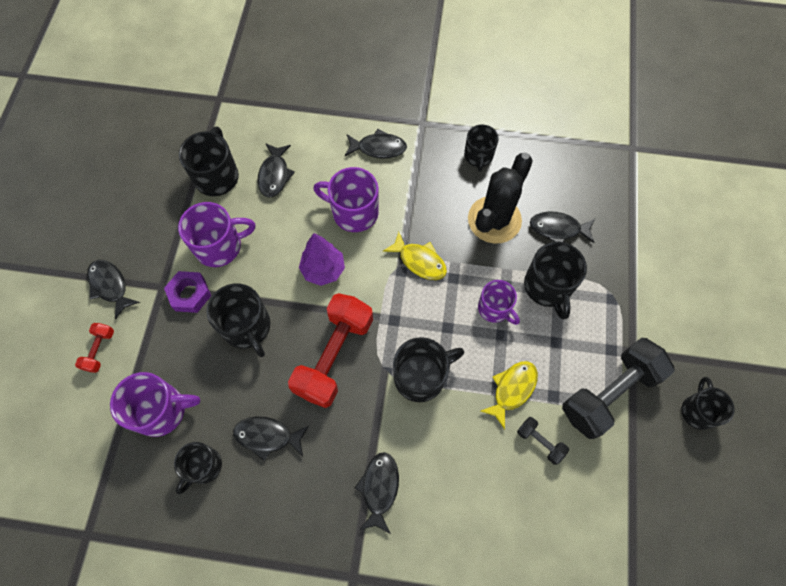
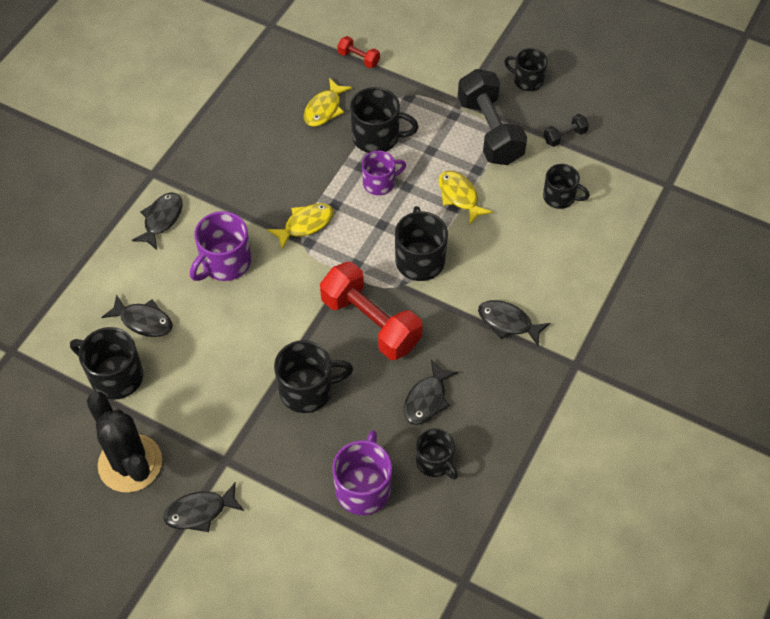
camera: 70 degrees left, 10 degrees down
(99, 350) = (272, 536): red dumbbell -> red dumbbell (358, 58)
(190, 294) = (247, 434): purple nut -> none
(219, 246) = (203, 393): purple mug -> none
(323, 270) = (276, 307): purple tree -> none
(478, 156) = (216, 141): black mug -> black mug (560, 197)
(494, 220) = (291, 152): black cactus -> black cactus (130, 463)
(540, 442) = (512, 193): black dumbbell -> black dumbbell (564, 136)
(558, 229) = (324, 109): black fish -> yellow fish

